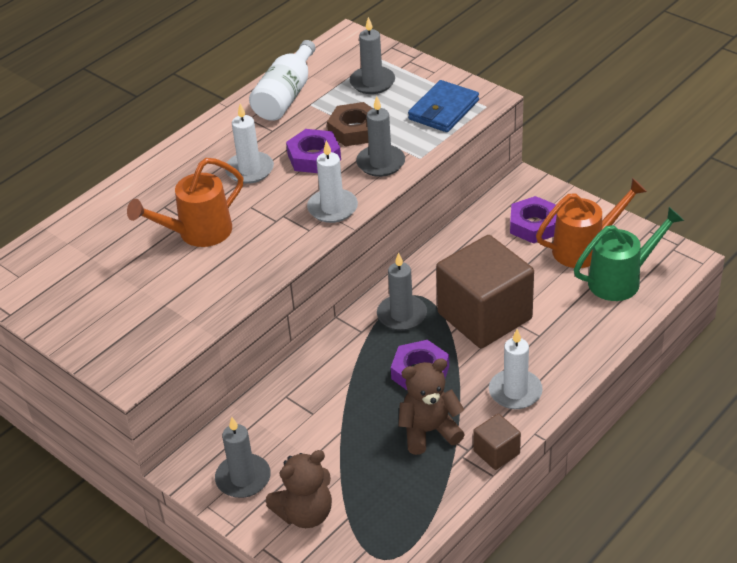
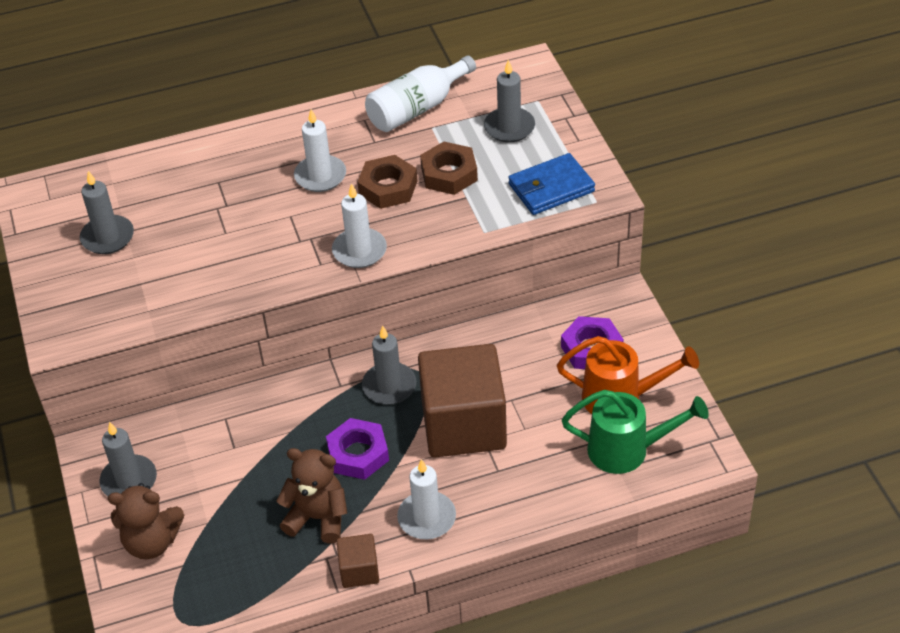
camera: 30 degrees right, 5 degrees up
(197, 233) = (223, 223): orange watering can -> none
(314, 157) = (388, 187): purple nut -> brown nut
(381, 163) = (443, 221): grey candle -> grey candle (107, 237)

